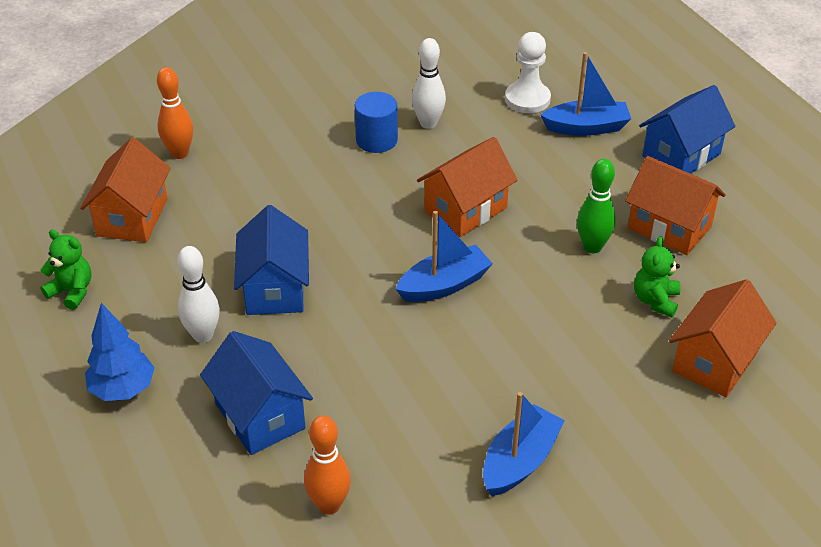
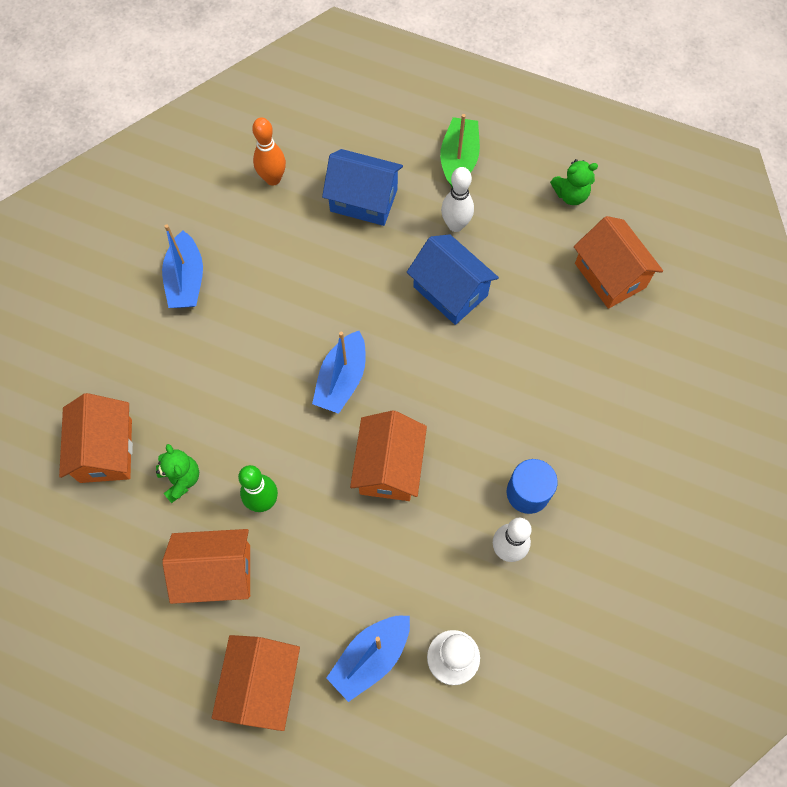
camera: 140 degrees right, 25 degrees up
(123, 389) = (459, 160): blue tree -> green boat
(179, 153) = (654, 357): orange bowling pin -> none
(681, 155) = (262, 684): blue house -> orange house

